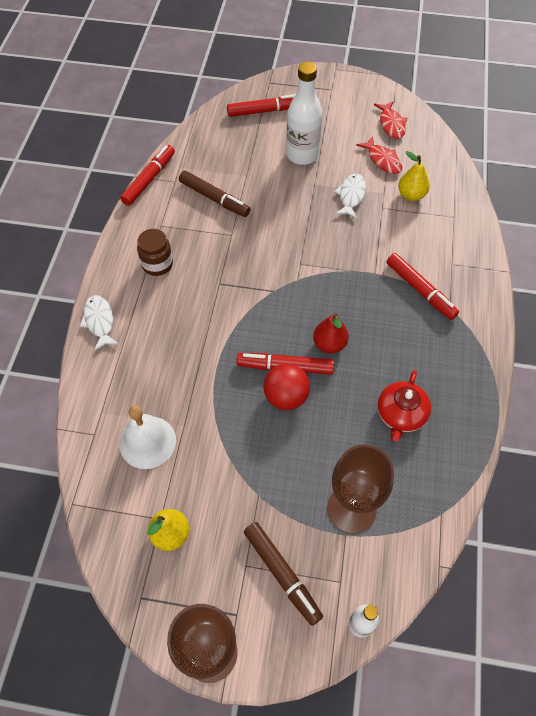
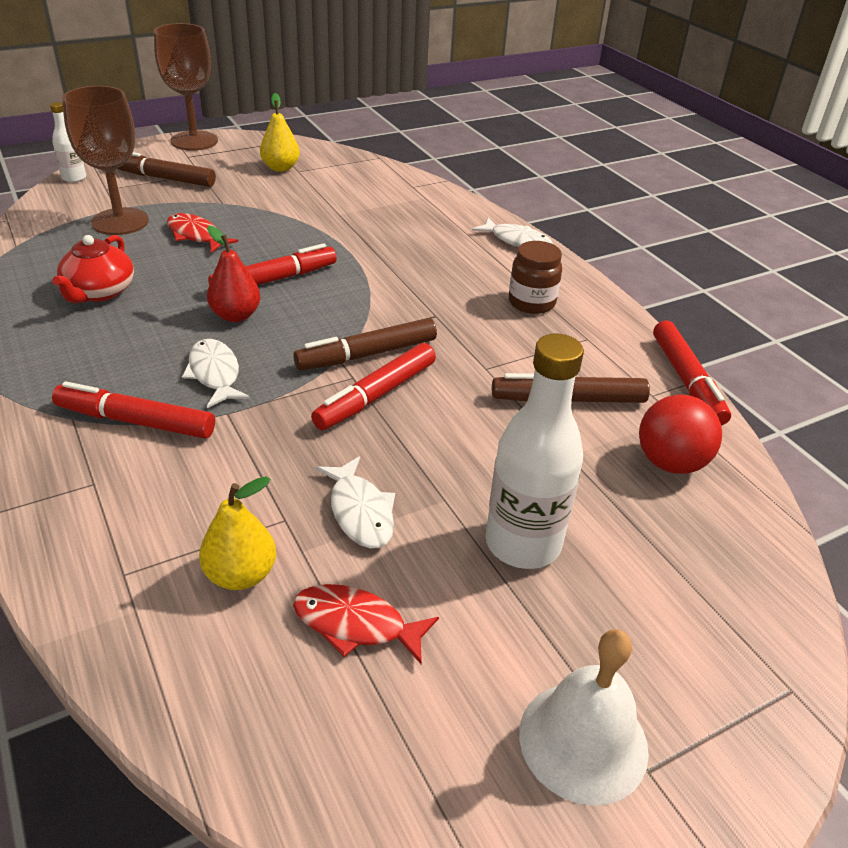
camera: 140 degrees right, 20 degrees down
(147, 442) = (360, 196): white bell -> white bell (583, 741)
(264, 111) = (701, 601): red marker -> red marker (376, 395)
(281, 274) = (367, 354): none -> brown marker
(286, 397) = (252, 261): red ball -> red ball (670, 463)
(367, 302) = (215, 374): none -> white fish
(391, 124) = (408, 747): red fish -> red fish (196, 235)
(400, 415) = (99, 292): red teapot -> red teapot turned 150 degrees counterclockwise

